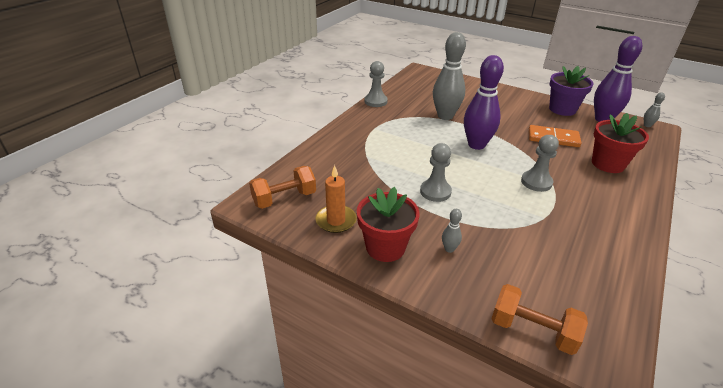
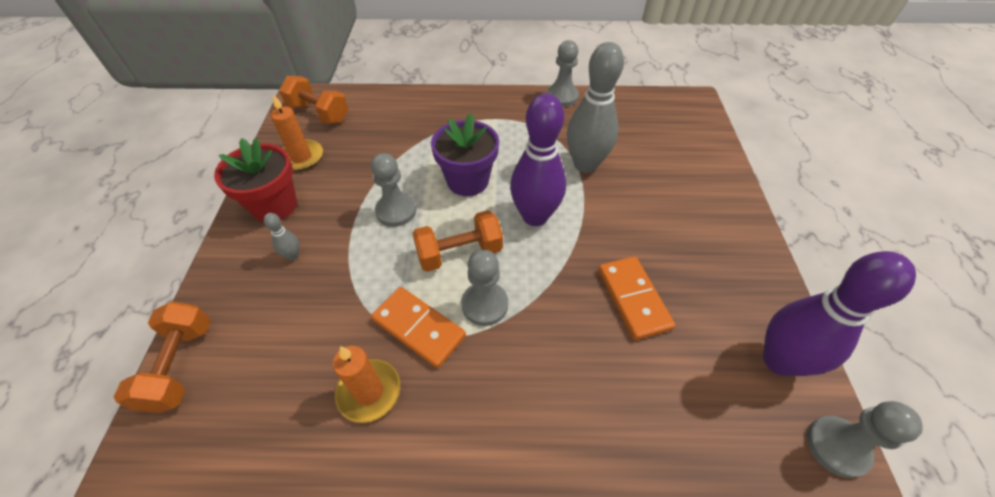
camera: 60 degrees right, 15 degrees up
(490, 178) = (459, 253): none -> orange dumbbell
(543, 210) = (419, 328): none -> orange domino
(562, 109) = (753, 291): purple flower pot -> purple flower pot (467, 181)
(584, 241) = (369, 392): none -> orange candle
(608, 164) = (612, 392): red flower pot -> none
(647, 125) = (837, 447): grey bowling pin -> grey pawn

